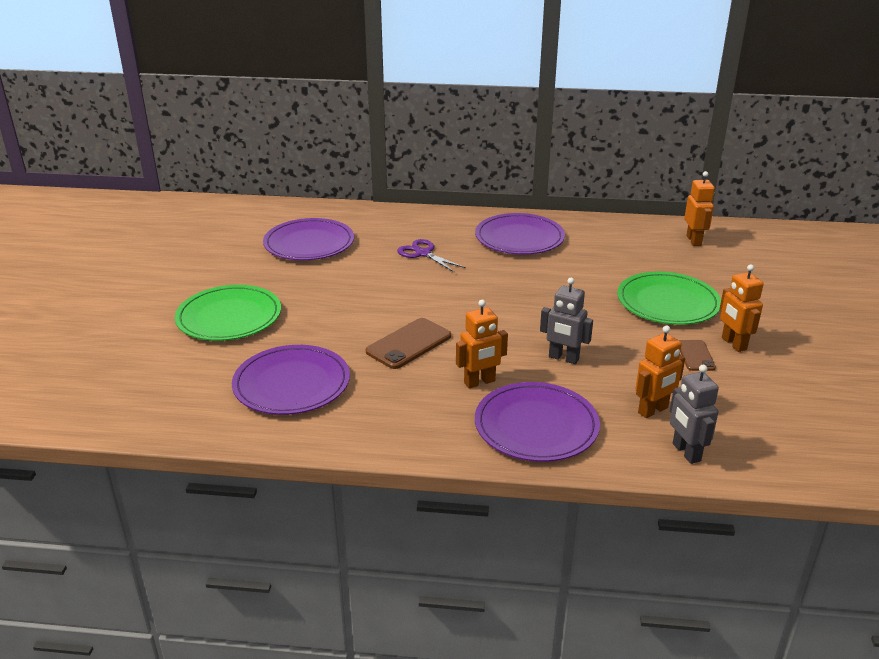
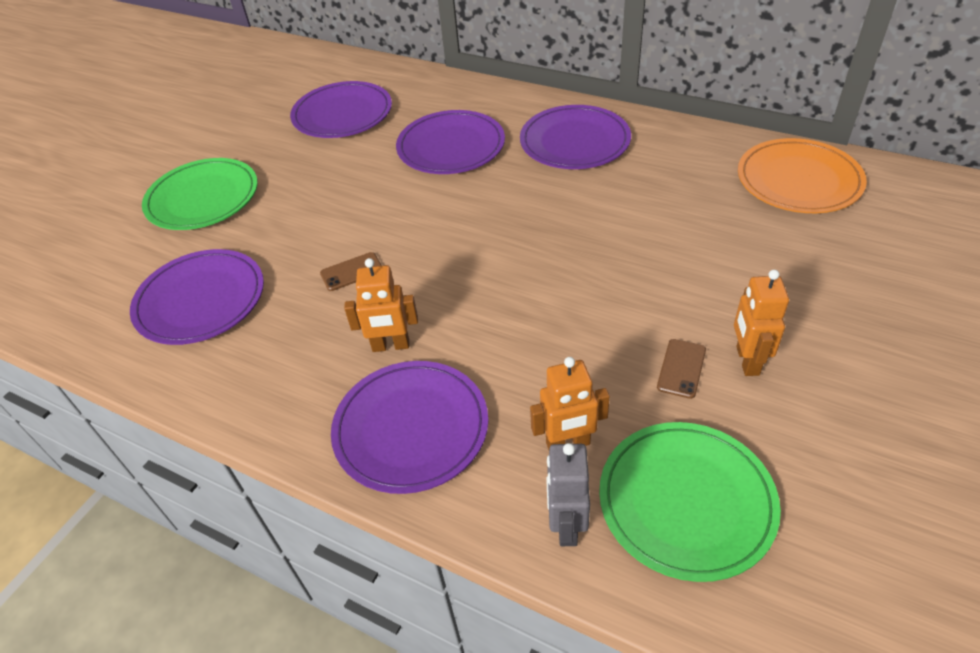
camera: 25 degrees right, 15 degrees up
(409, 344) = (351, 272): brown phone -> brown phone, size x0.60
(423, 253) = (451, 146): purple scissors -> purple plate
(563, 358) = (510, 333): grey robot -> none
(667, 302) = (698, 274): green plate -> green plate (686, 501)
(694, 240) = (798, 180): orange robot -> orange plate

